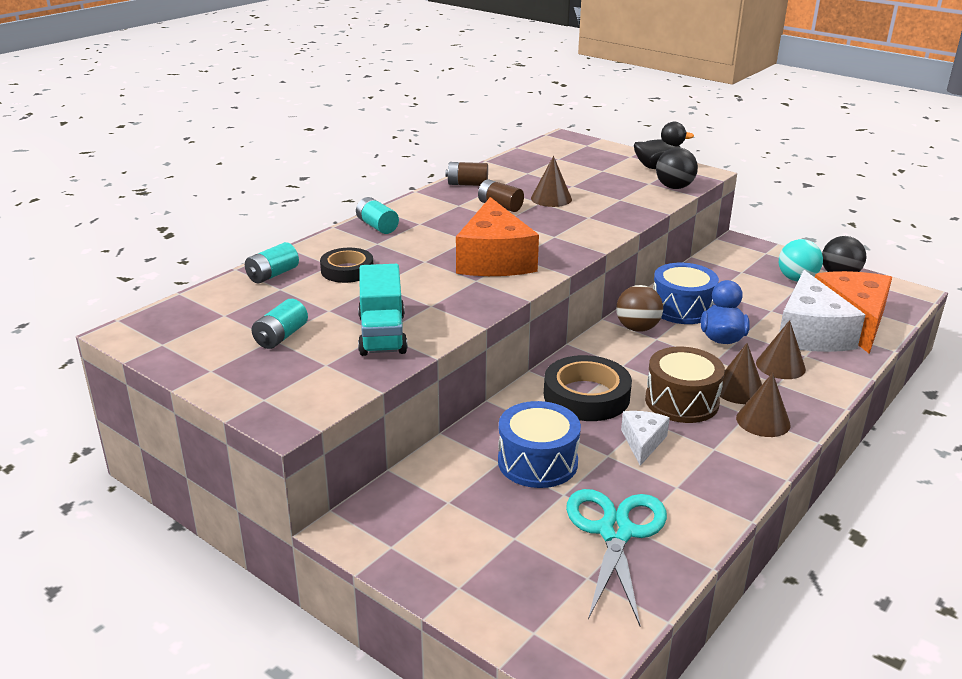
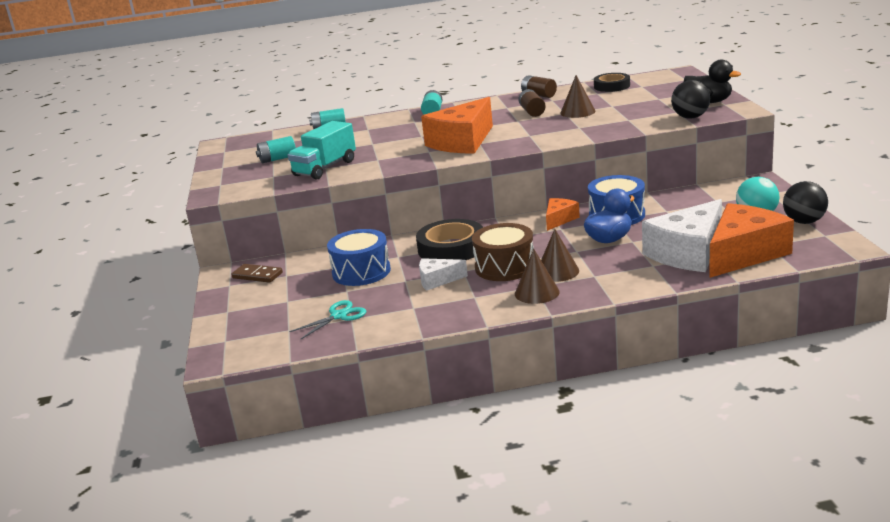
camera: 45 degrees right, 5 degrees down
(347, 270) = (370, 133): black tape -> black tape (612, 86)
(408, 516) = (257, 275): none -> brown domino
(615, 532) = (339, 316): turquoise scissors -> turquoise scissors, size x0.58
(637, 328) = (559, 219): brown ball -> orange cheese
(642, 442) = (437, 280): white cheese -> white cheese turned 150 degrees counterclockwise
(780, 366) = (618, 266): brown cone -> none

